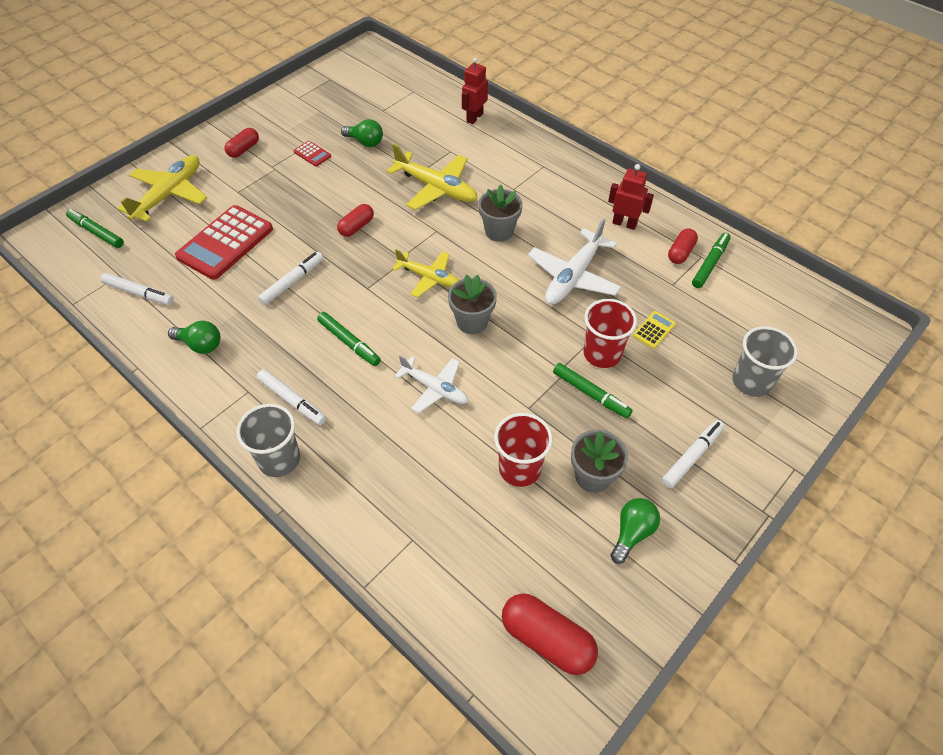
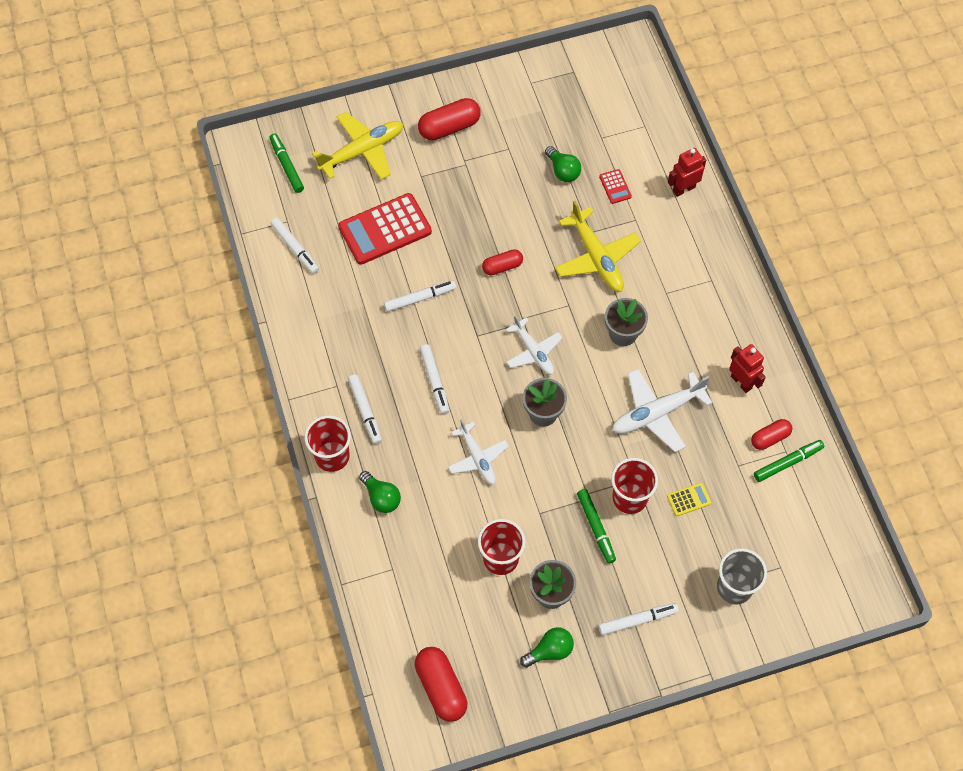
camera: 30 degrees right, 10 degrees up
(200, 345) = (320, 324): green light bulb -> green light bulb (381, 497)
(244, 149) = (449, 127): red capsule -> red capsule, size x1.62
(279, 459) = (332, 456): grey cup -> red cup
(312, 154) = (507, 162): red calculator -> red calculator (615, 187)
(349, 342) = (434, 381): green marker -> white marker
(429, 278) = (533, 351): yellow plane -> white plane

